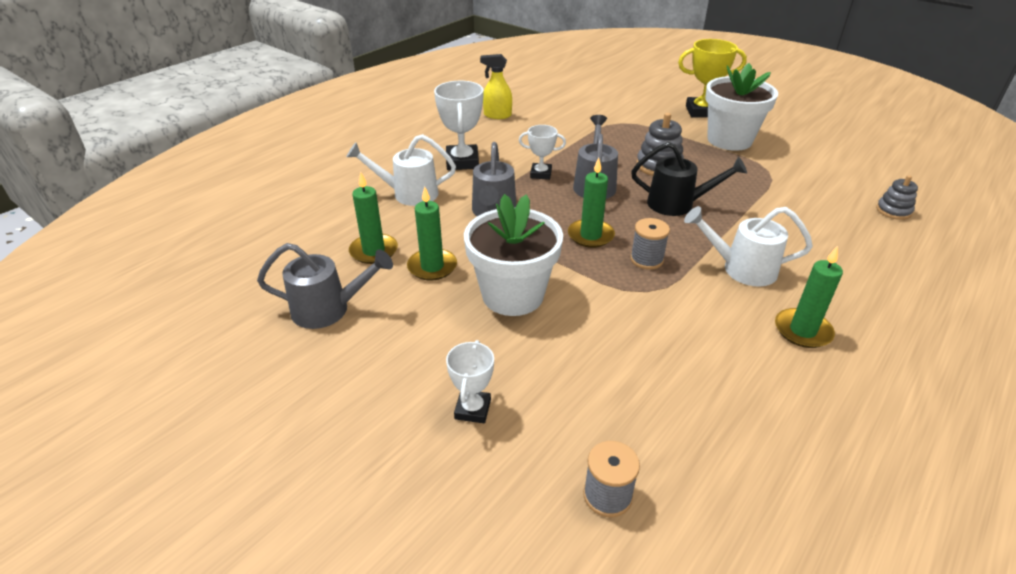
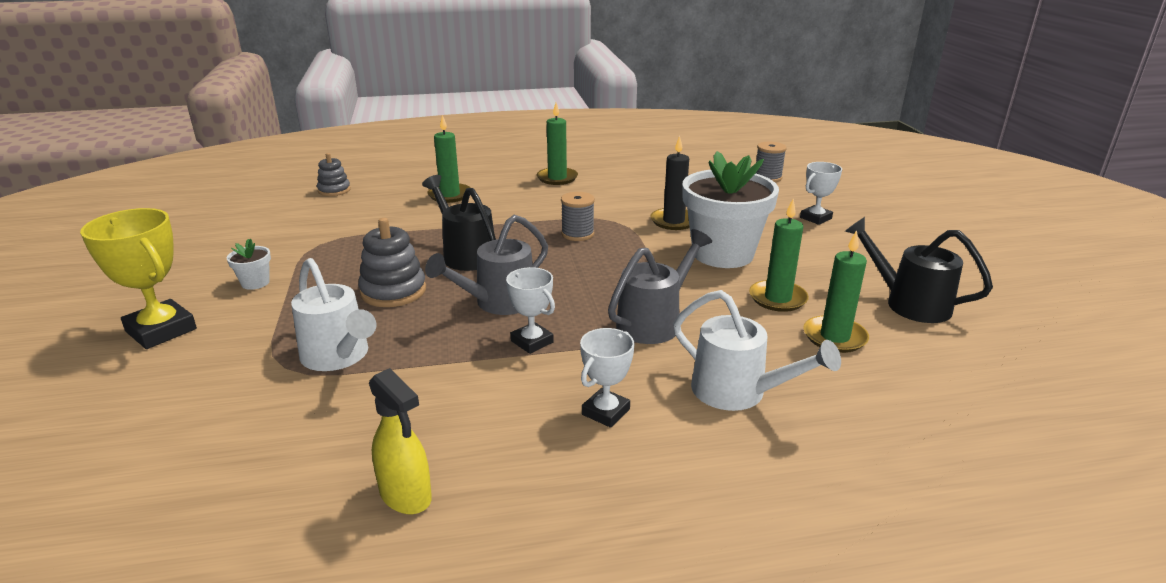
camera: 140 degrees left, 10 degrees down
(329, 309) = (908, 303): grey watering can -> black watering can
(462, 162) = (605, 412): white trophy -> white trophy, size x0.61
(590, 235) = (591, 264): green candle -> green candle (450, 195)
(600, 319) = (673, 221): none -> black candle
(729, 140) = (255, 283): white flower pot -> white flower pot, size x0.41
(741, 269) = (523, 207): white watering can -> white watering can (339, 357)

